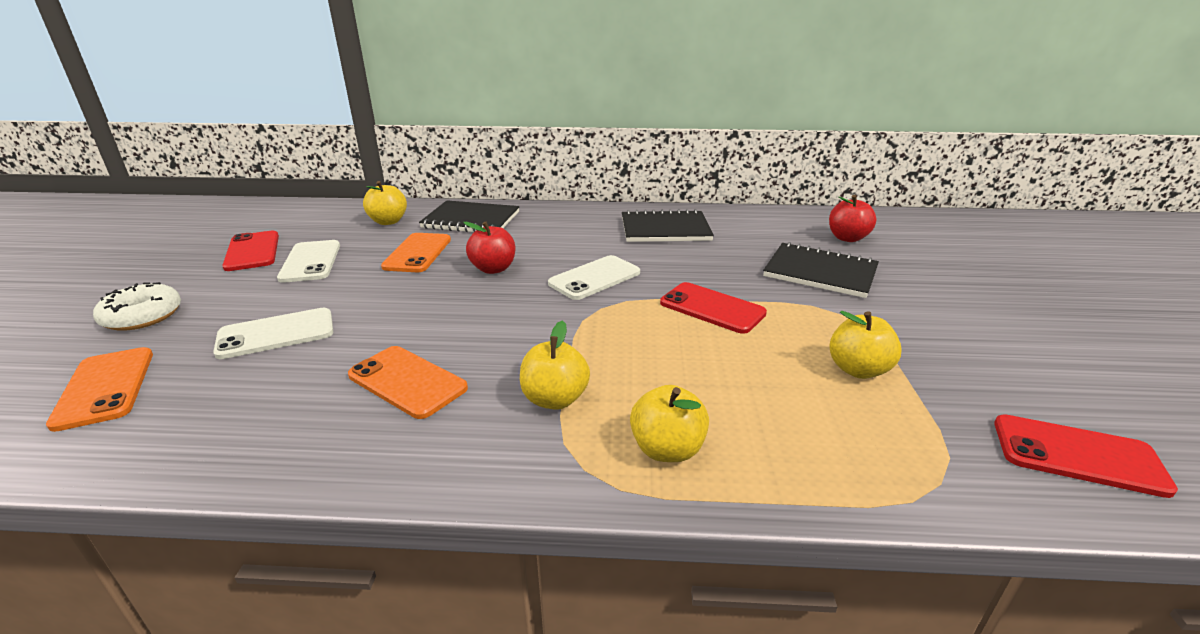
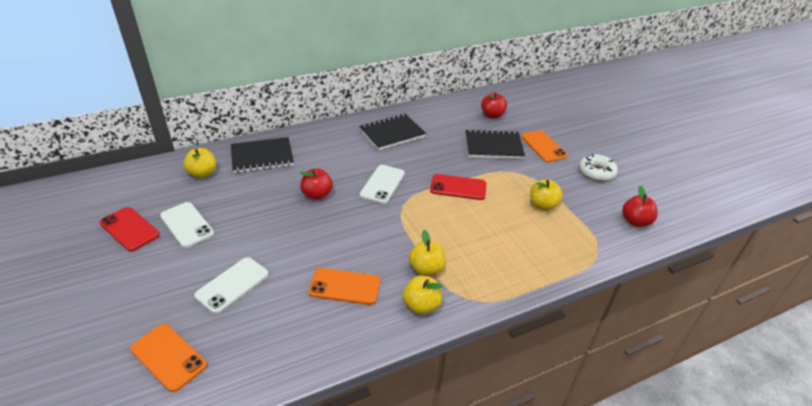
camera: 30 degrees left, 10 degrees up
(142, 316) = (119, 305): white donut -> white donut (596, 172)
(417, 253) = (255, 196): orange phone -> orange phone (543, 146)
(667, 449) = (494, 276): yellow apple -> yellow apple (421, 305)
(1077, 455) = (635, 221): red phone -> red apple

